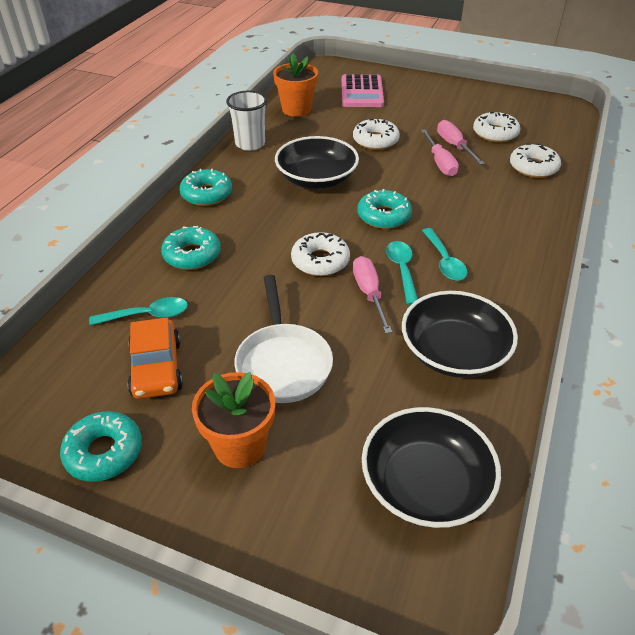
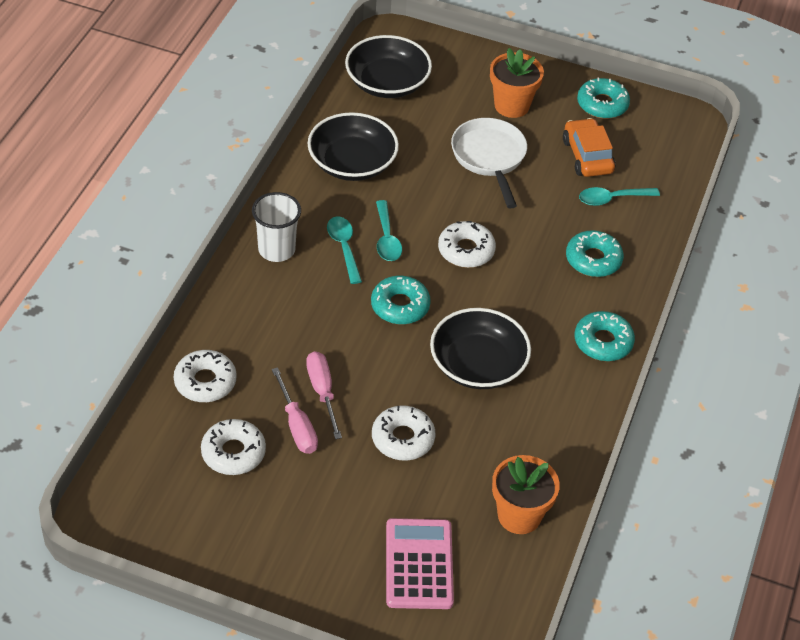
camera: 175 degrees right, 5 degrees up
(250, 144) = (572, 433): white cup -> white cup (276, 250)
(369, 293) = (419, 215): pink screwdriver -> none

